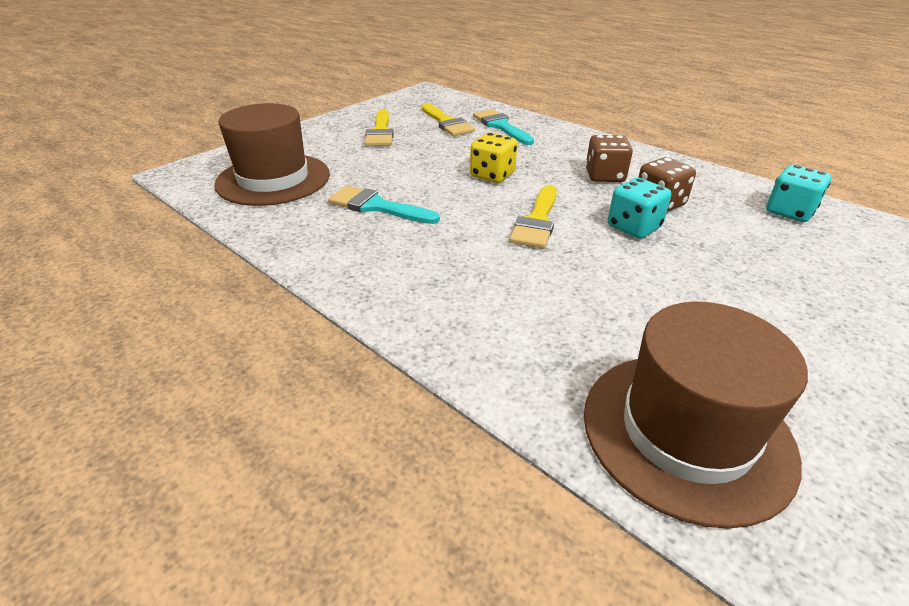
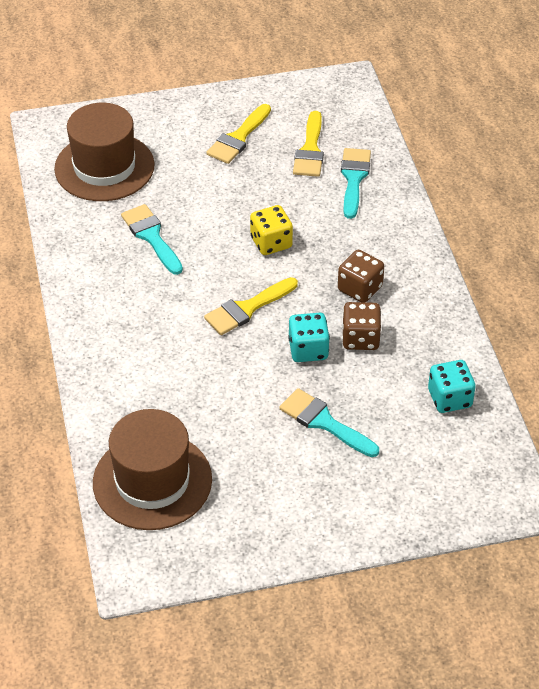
camera: 35 degrees right, 10 degrees up
(740, 273) = (324, 422): none -> turquoise brush

